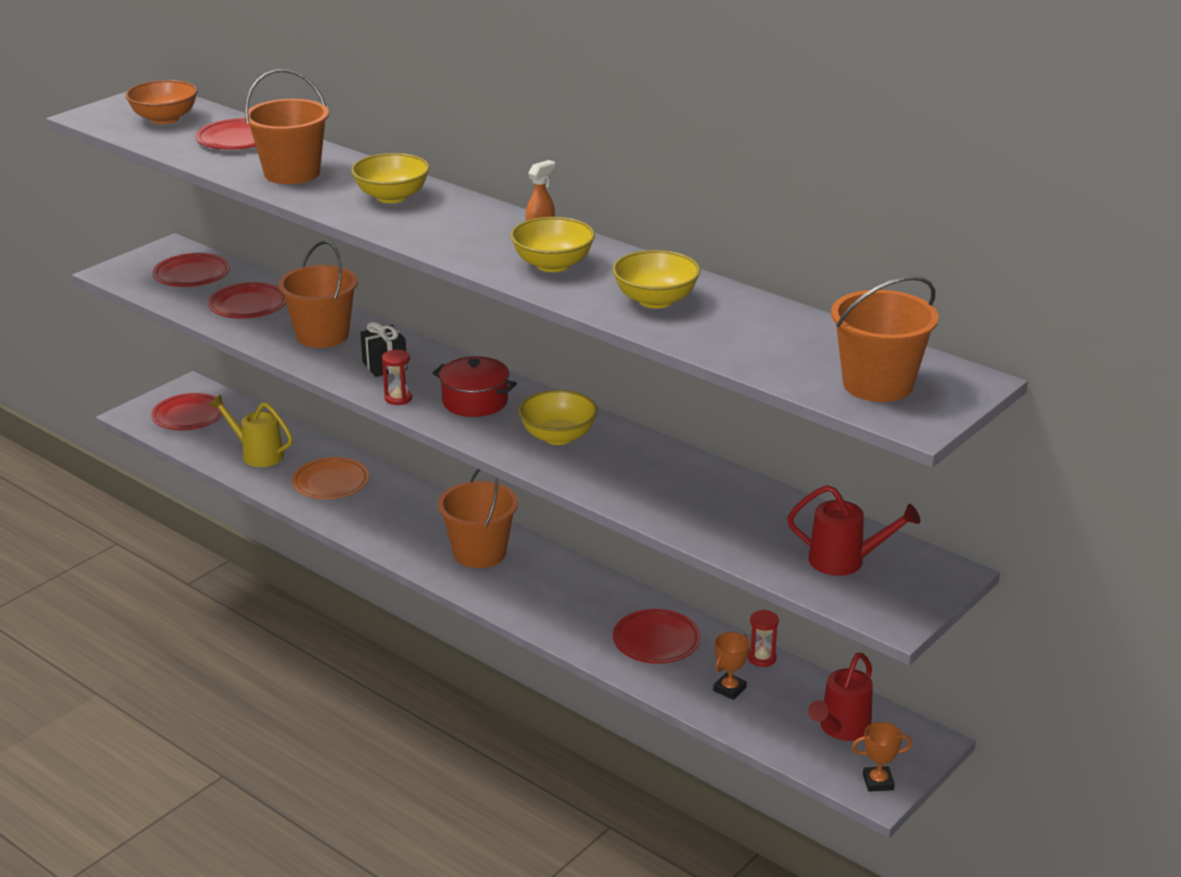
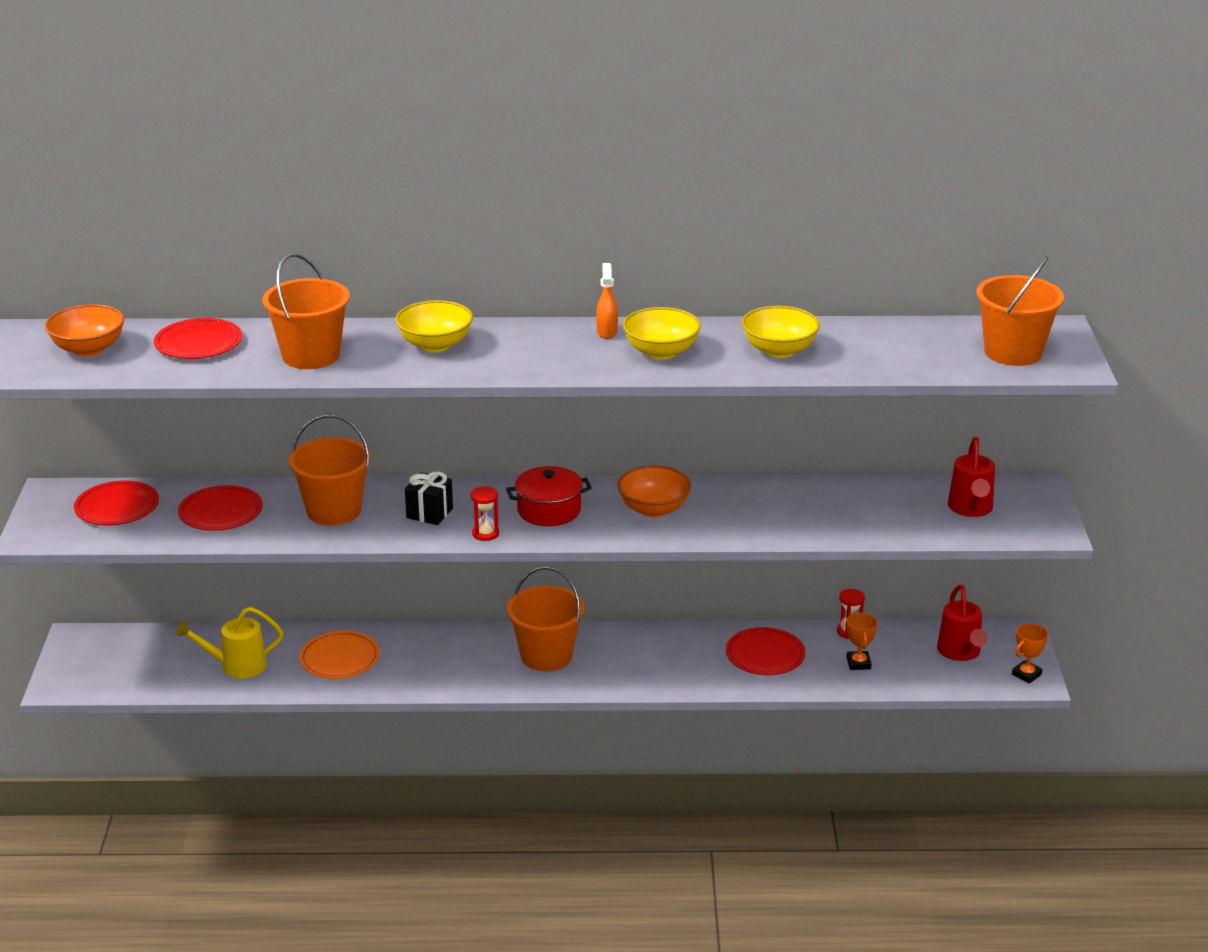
camera: 40 degrees left, 0 degrees up
(189, 416) = (116, 663): red plate -> none
(558, 436) = (654, 509): yellow bowl -> orange bowl
(845, 561) = (970, 509): red watering can -> red watering can turned 120 degrees clockwise

